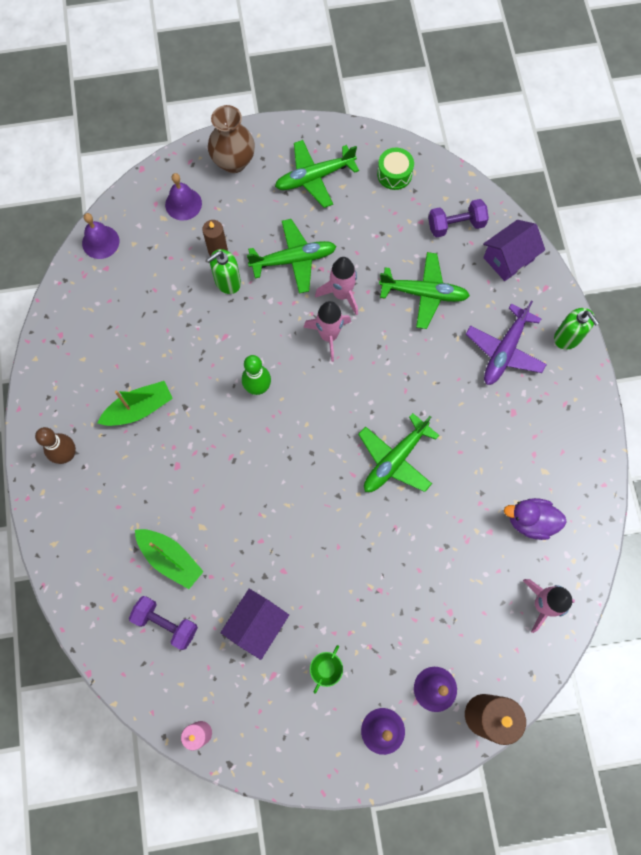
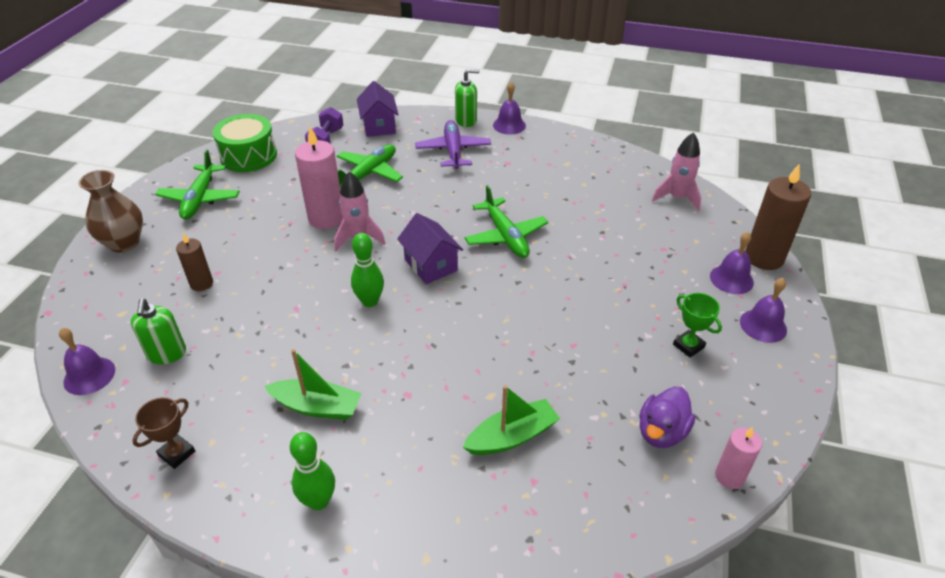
camera: 65 degrees left, 30 degrees down
(65, 343) = (177, 453): none -> brown trophy
(67, 454) = (318, 501): brown bowling pin -> green bowling pin
(139, 409) = (317, 407): green boat -> green boat turned 105 degrees clockwise
(166, 623) = (587, 467): purple dumbbell -> none
(183, 204) = (124, 292): purple bell -> purple bell (509, 125)
(227, 282) = (241, 287): green soap dispenser -> green soap dispenser (167, 354)
(257, 625) = (622, 384): purple house -> purple house (431, 265)
(294, 260) = (264, 236): green plane -> none
(341, 294) = (326, 218): pink rocket -> pink candle
(394, 174) = (248, 156): green drum -> green drum, size x1.65
(504, 351) = (453, 151): purple plane -> purple plane turned 150 degrees counterclockwise
(530, 521) = (604, 182): purple duck -> purple duck (661, 432)

